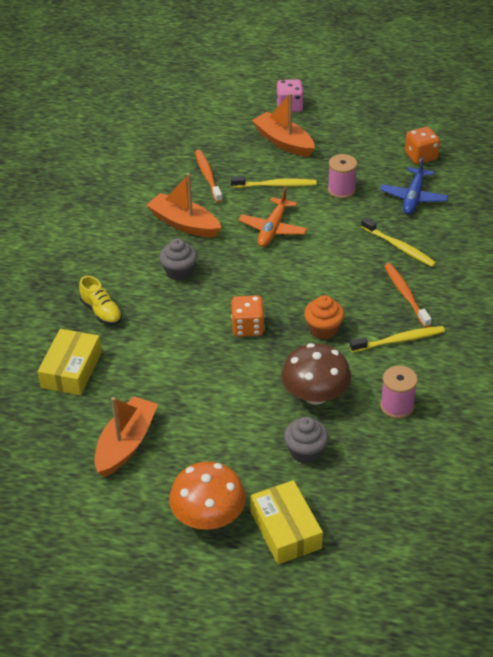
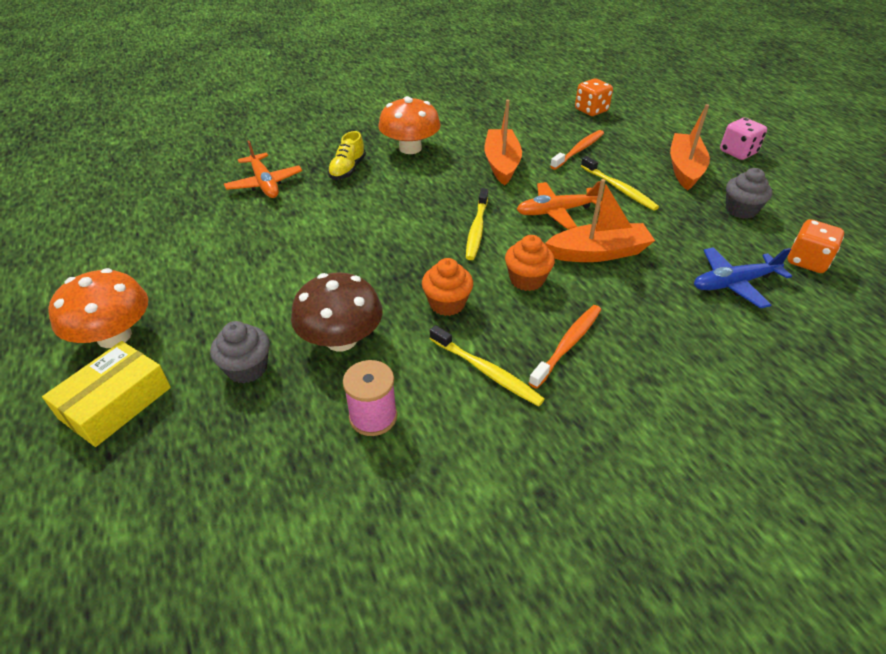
camera: 55 degrees right, 0 degrees up
(71, 370) = (264, 183): yellow box -> orange plane
(106, 262) = (410, 148): none -> orange mushroom
(126, 444) = (190, 246): orange boat -> orange boat (598, 253)
(179, 272) = (437, 186): grey cupcake -> grey cupcake (740, 210)
(248, 327) = (402, 253): orange dice -> orange dice (591, 110)
(332, 281) = (527, 280): none -> orange cupcake
(341, 190) = (670, 229): pink spool -> none
(399, 247) = (639, 306): yellow toothbrush -> yellow toothbrush (477, 229)

